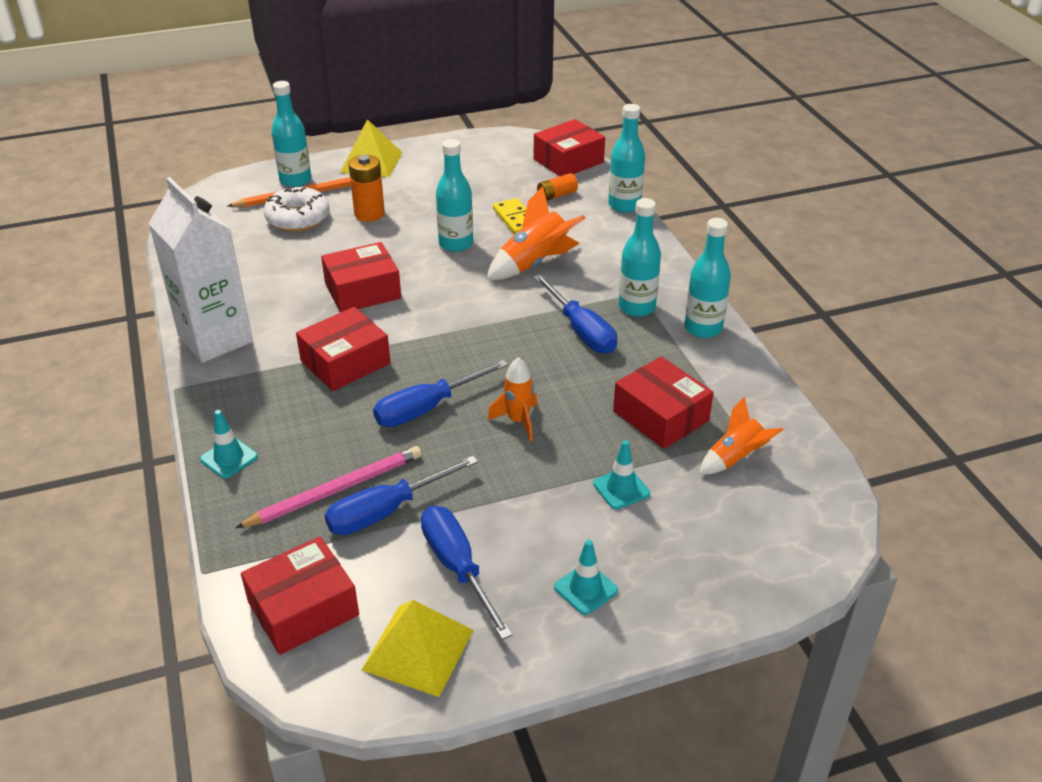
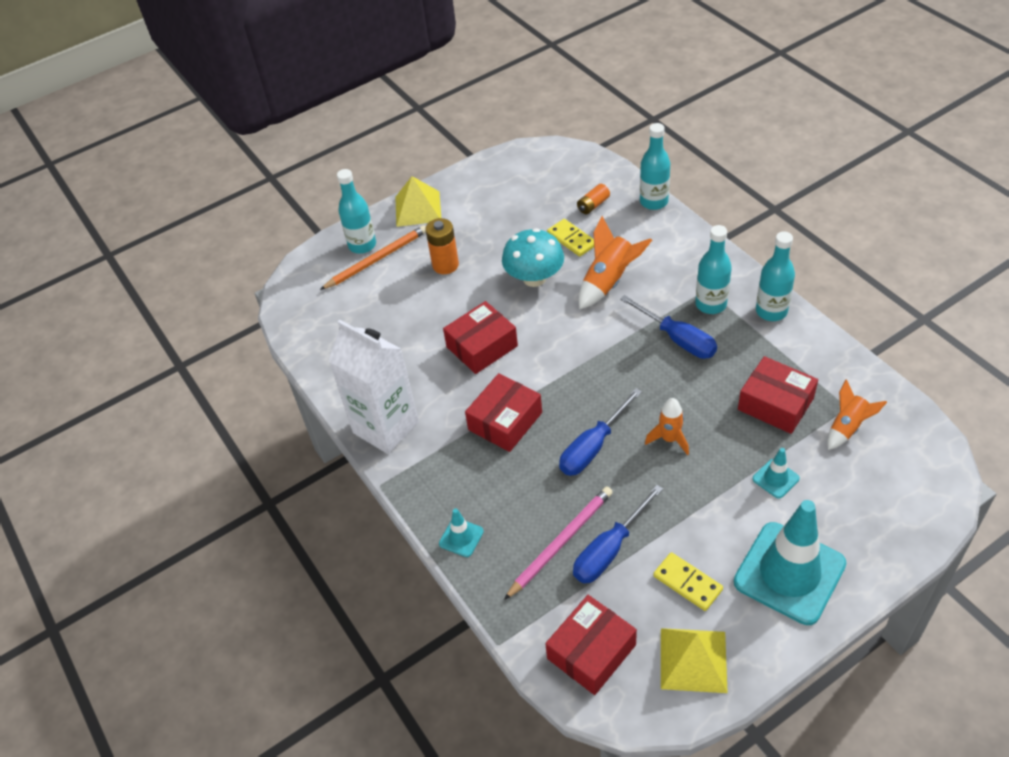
camera: 10 degrees left, 10 degrees up
(298, 218) = (386, 285): white donut -> none
(456, 244) = (534, 278): turquoise bottle -> turquoise mushroom
(457, 567) = (687, 583): blue screwdriver -> yellow domino
(568, 161) = (585, 165): red box -> none
(585, 589) = (789, 573): turquoise traffic cone -> turquoise traffic cone, size x2.34

